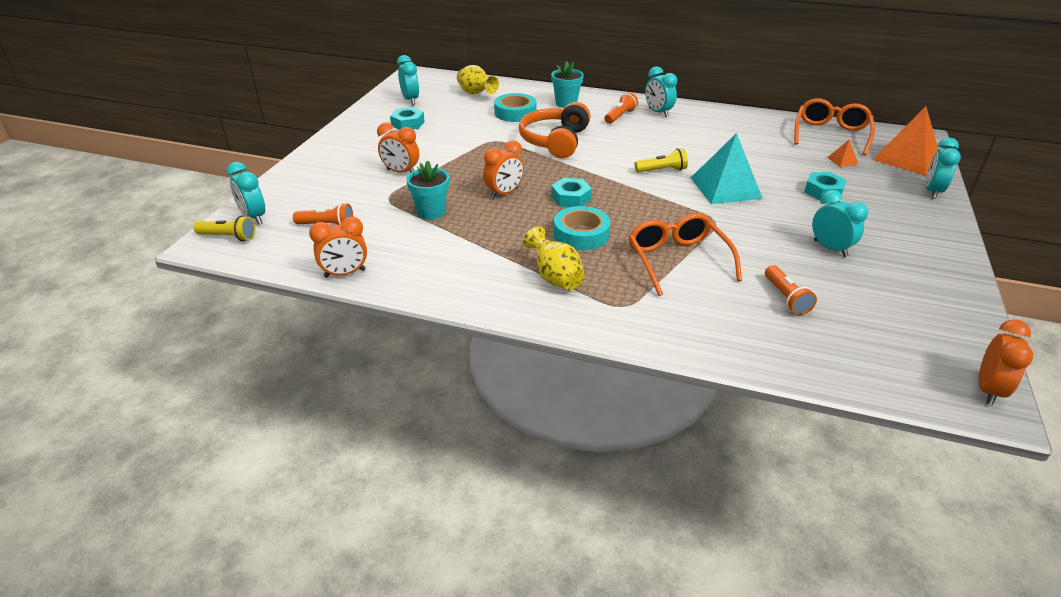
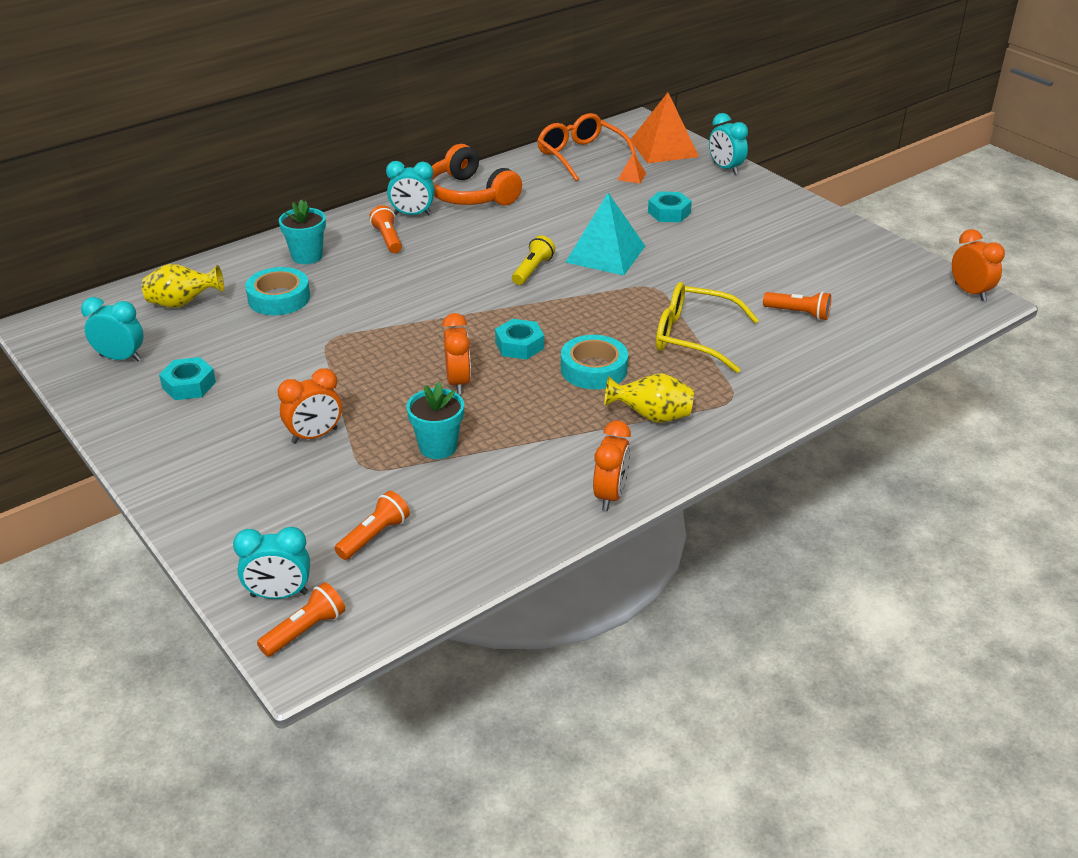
camera: 55 degrees left, 0 degrees up
(229, 237) = (305, 630): yellow flashlight -> orange flashlight
(345, 273) = (498, 554): orange clock -> orange clock (610, 495)
(555, 141) = (386, 302): orange headphones -> orange headphones (470, 194)
(677, 260) = (693, 337): orange glasses -> yellow glasses
(830, 248) = (754, 257): turquoise clock -> none

